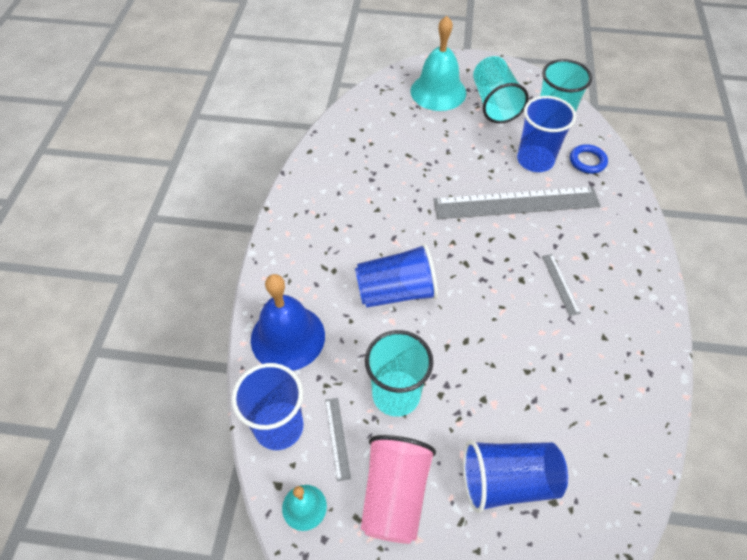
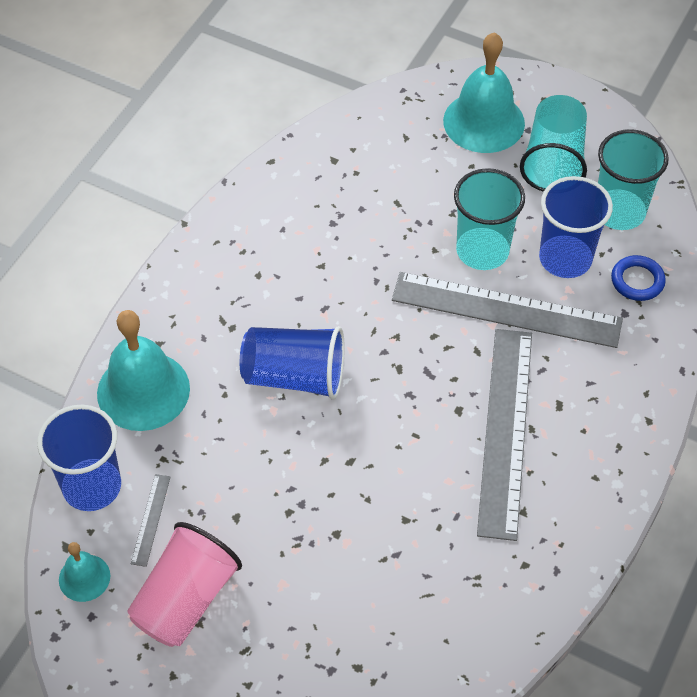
camera: 20 degrees right, 0 degrees up
(288, 337) = (143, 390): blue bell -> turquoise bell
(396, 394) = (238, 495): turquoise cup -> turquoise cup (482, 251)
(507, 481) = (317, 628): blue cup -> none
(560, 284) = (505, 430): grey ruler -> grey ruler, size x2.47

